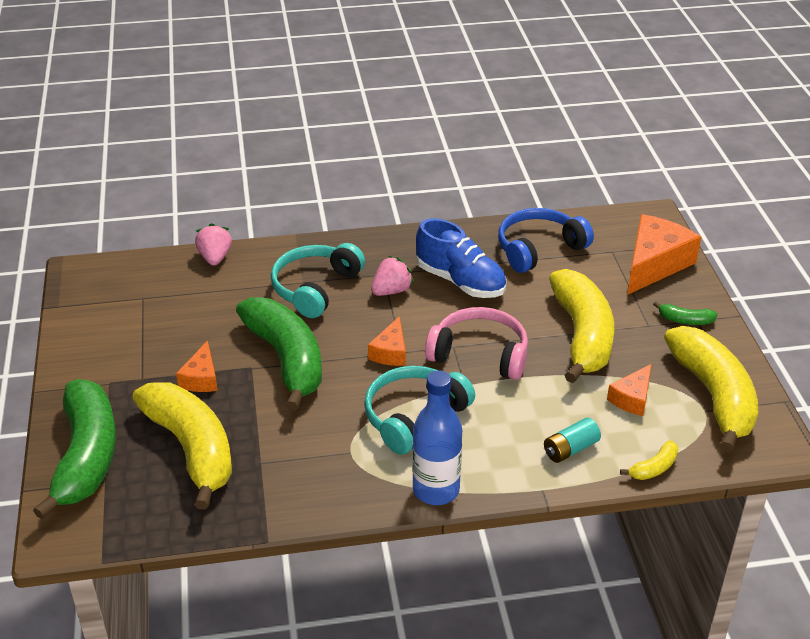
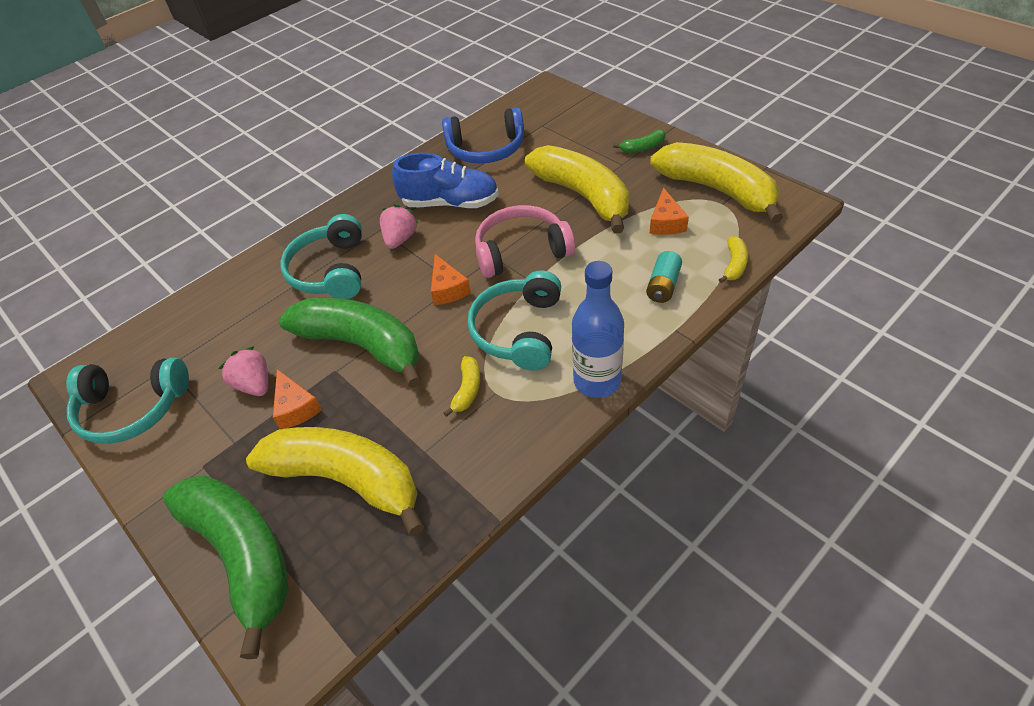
camera: 30 degrees left, 10 degrees up
(97, 316) = (132, 409): none -> turquoise headphones
(215, 258) = (210, 293): pink strawberry -> pink strawberry (254, 385)
(331, 438) = (467, 390): none -> yellow banana
(538, 248) = (486, 149): blue headphones -> blue headphones turned 120 degrees counterclockwise
(654, 264) = (581, 120): orange cheese -> none

